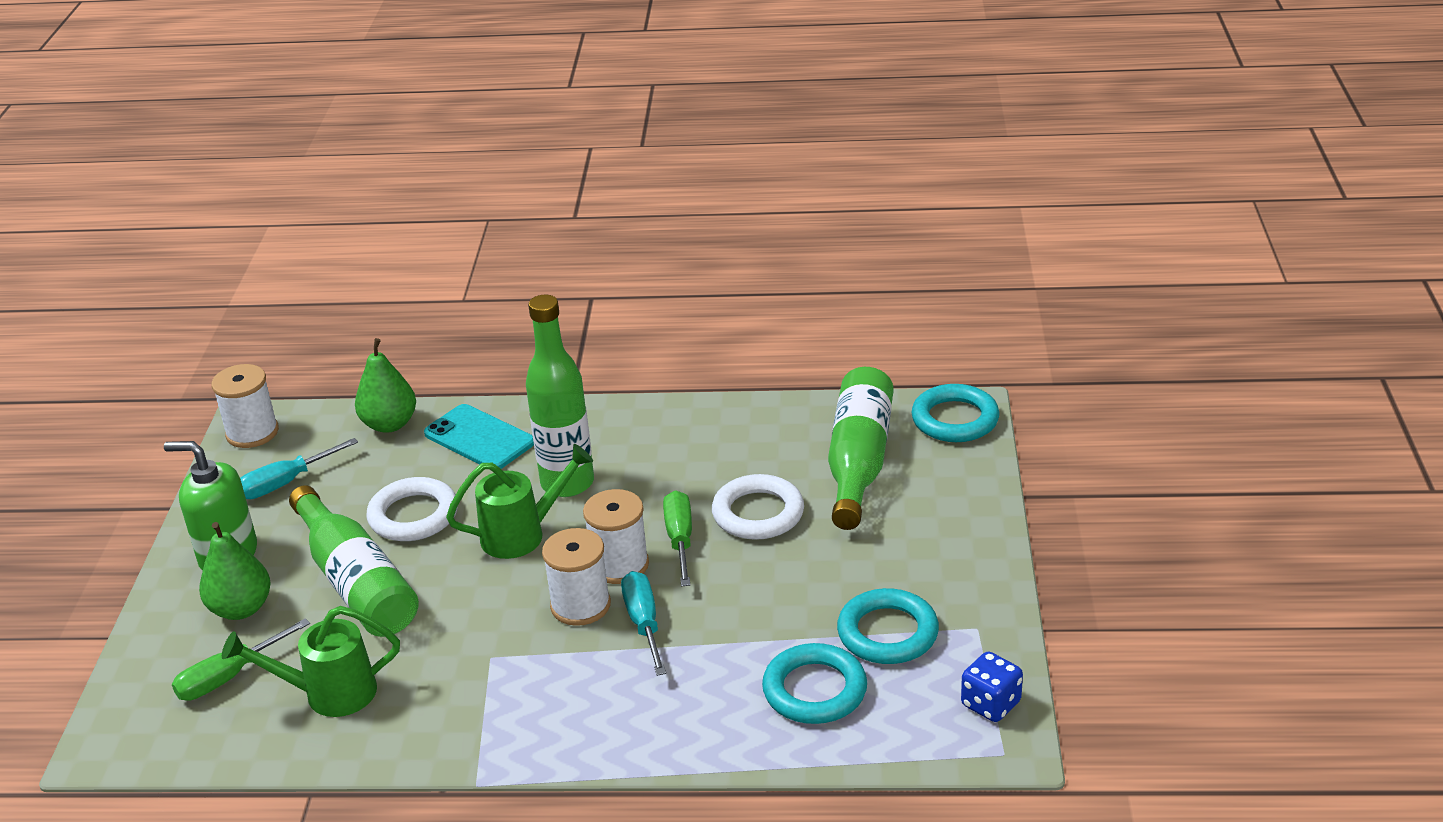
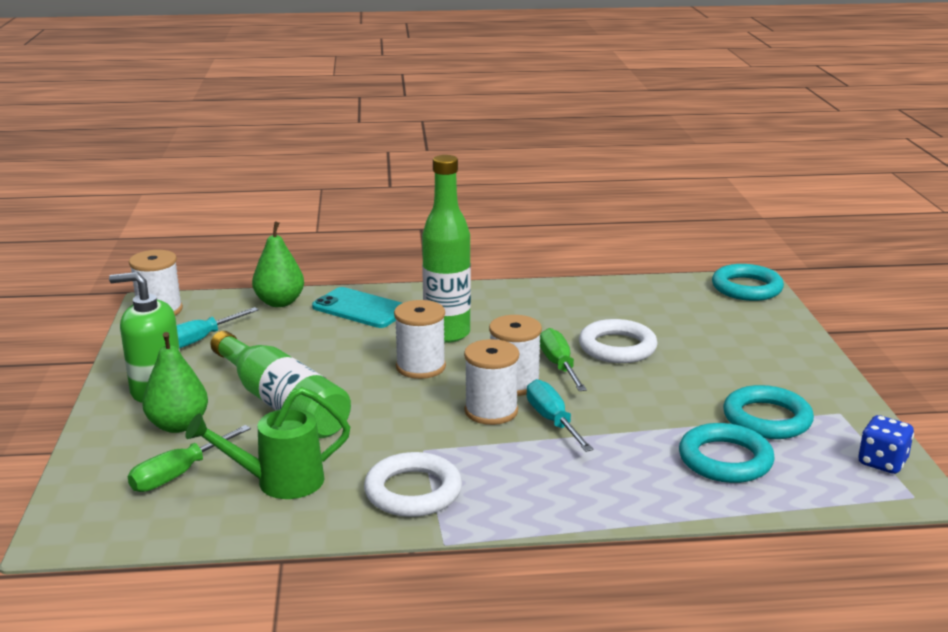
camera: 10 degrees left, 10 degrees down
(413, 515) = (319, 358): white ring -> white ring (413, 491)
(522, 534) = (420, 367): green watering can -> white spool
(859, 461) = (684, 314): green bottle -> none

